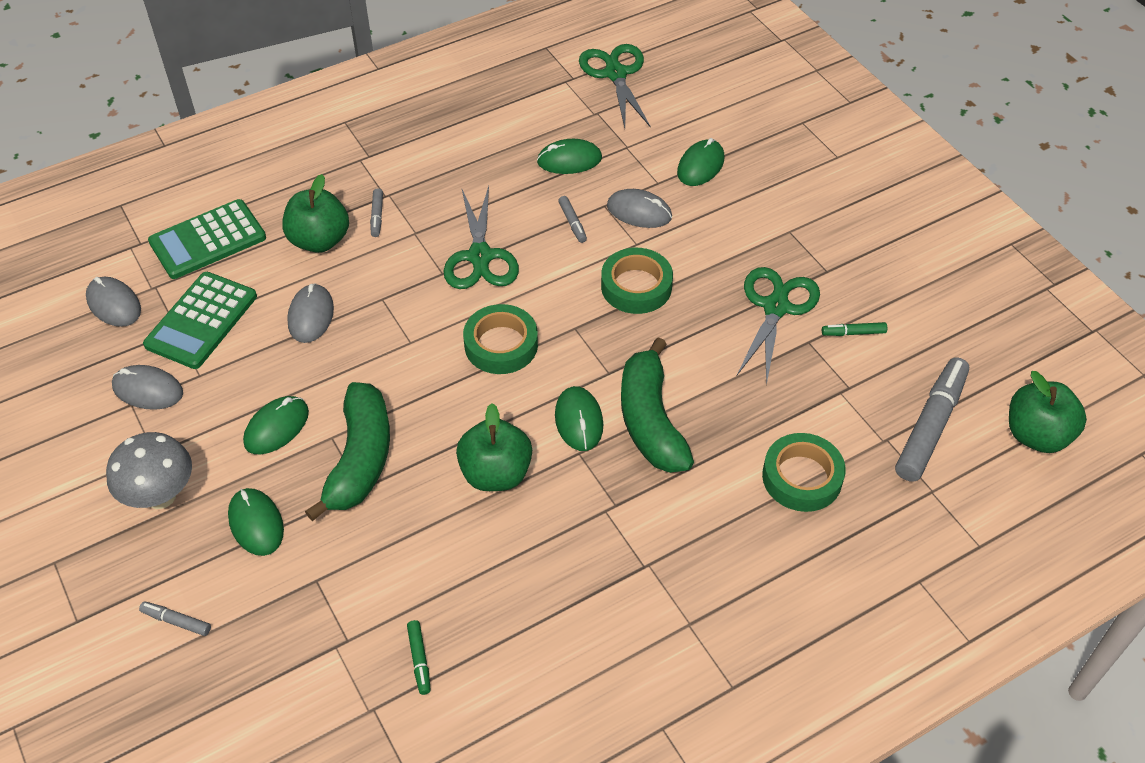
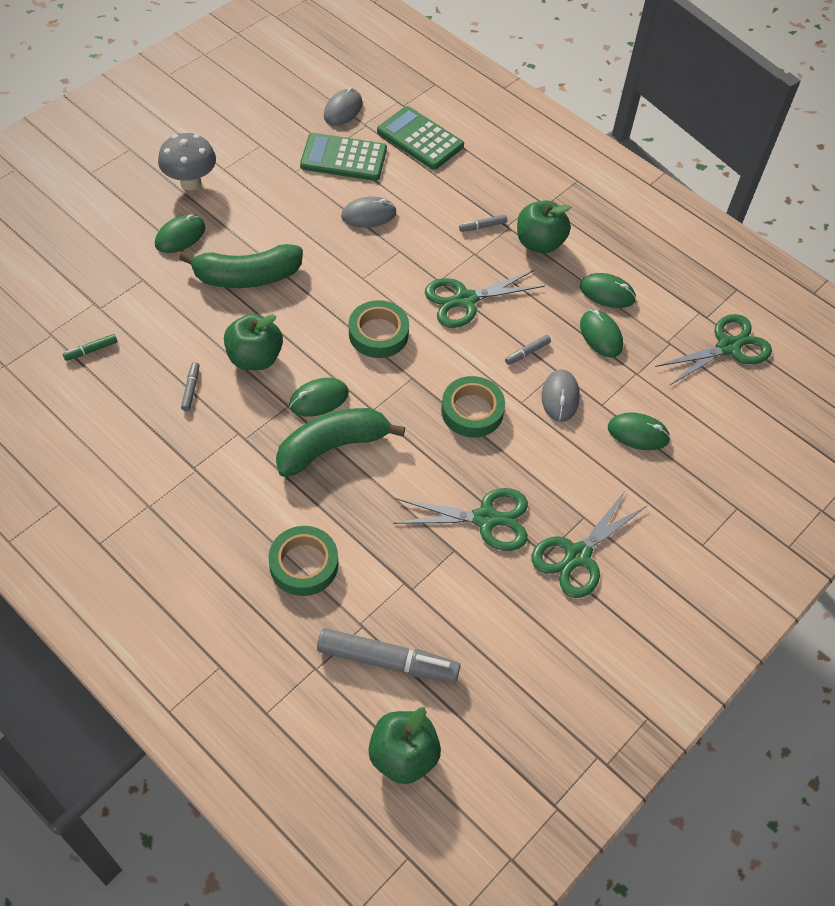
camera: 70 degrees right, 5 degrees up
(148, 390) = (275, 149): grey mouse -> none
(176, 621) = (98, 219): grey marker -> grey marker (191, 389)
(276, 427) = (262, 224): green mouse -> green mouse (607, 293)
(319, 240) = (444, 200): green apple -> green apple (539, 243)
(833, 247) = (577, 556): none -> green scissors
(853, 333) = (477, 585): green marker -> none

